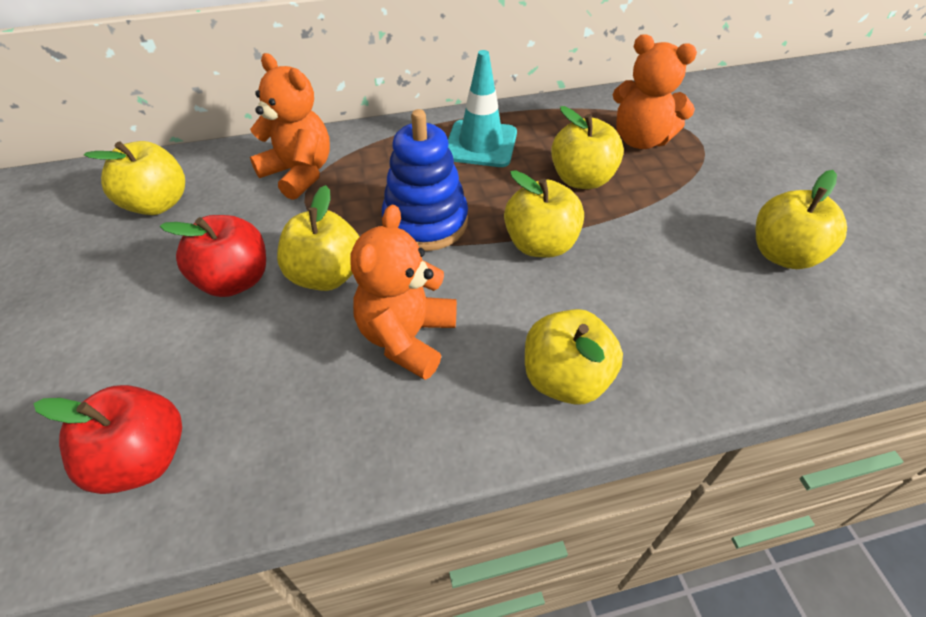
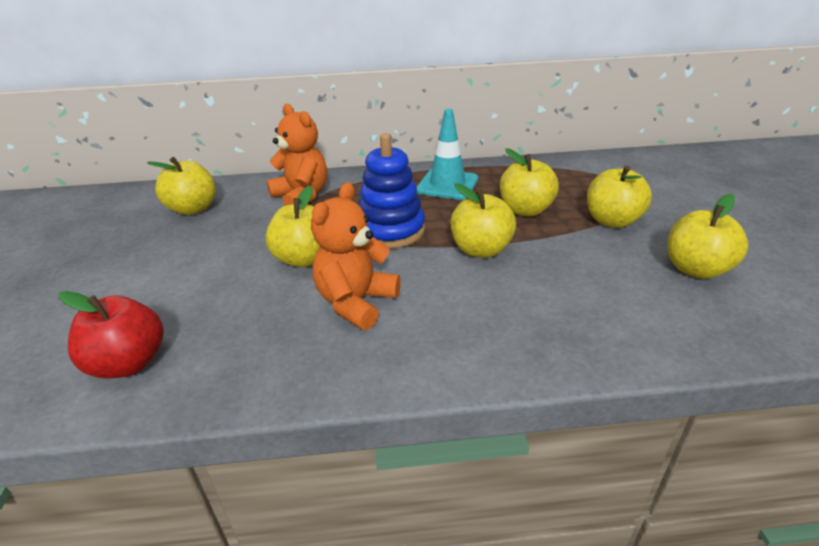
camera: 10 degrees right, 15 degrees down
(235, 280) = (234, 257): red apple -> none
(565, 379) = (482, 341): yellow apple -> yellow apple (612, 221)
(640, 140) = (581, 187): orange teddy bear -> none

